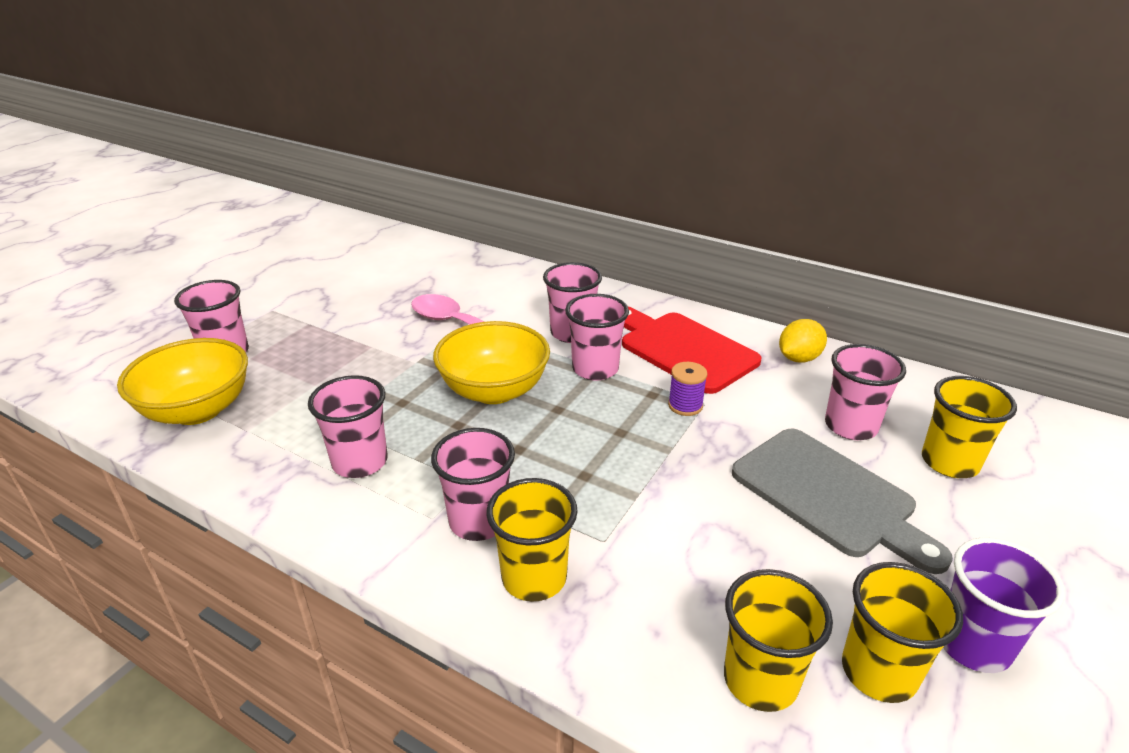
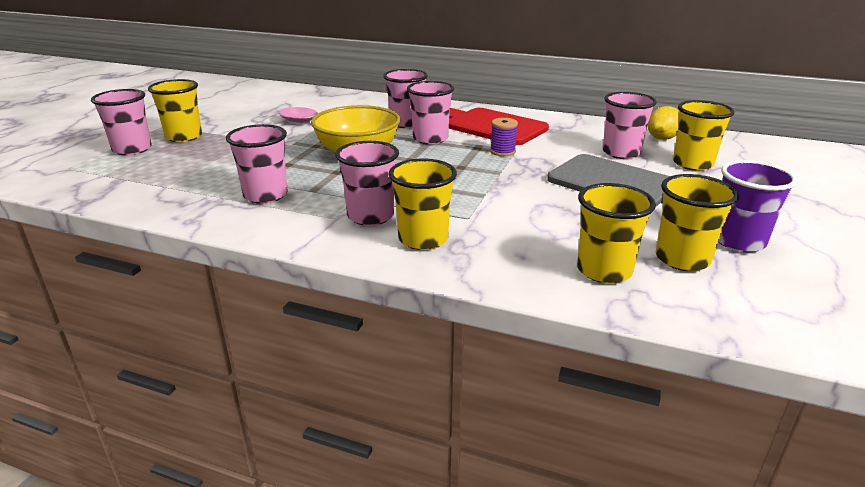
camera: 10 degrees left, 5 degrees down
(197, 410) = (120, 179): yellow bowl -> none
(291, 334) = (184, 137): none -> yellow cup
(799, 358) = (574, 125): yellow lemon -> yellow lemon (662, 138)

